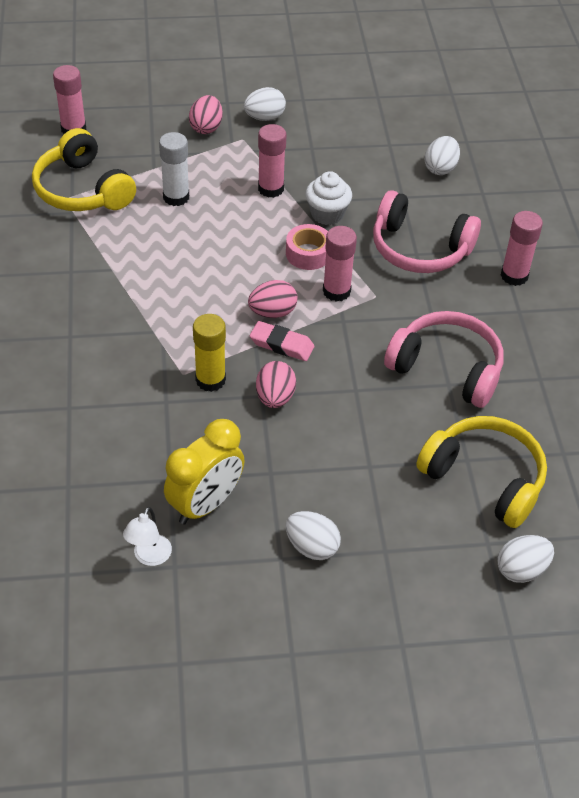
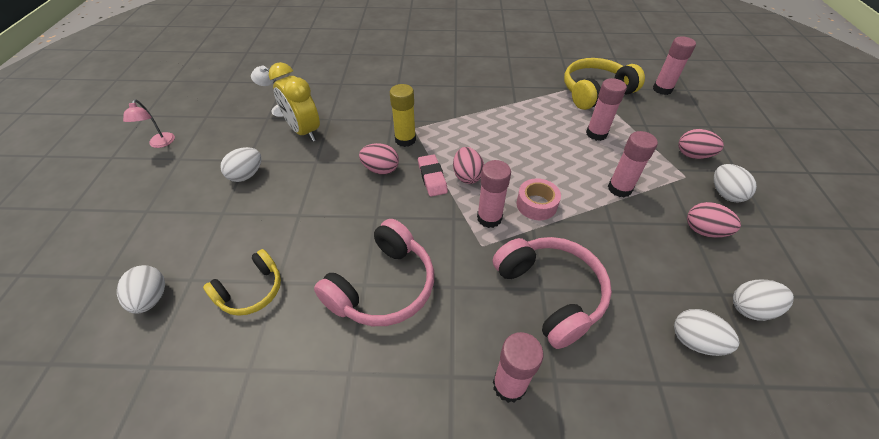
camera: 100 degrees right, 0 degrees up
(176, 197) = (596, 134): white glue stick -> pink glue stick
(261, 700) = (160, 144): none -> pink lamp
(281, 344) = (432, 178): pink eraser -> pink eraser turned 45 degrees counterclockwise
(319, 141) = (704, 231): none -> pink egg
(327, 214) = (591, 224): white cupcake -> none
(400, 132) = (750, 308): none -> white egg
(419, 248) = (550, 293): pink headphones -> pink headphones turned 120 degrees clockwise
(484, 479) = (251, 291): yellow headphones -> yellow headphones, size x0.62

